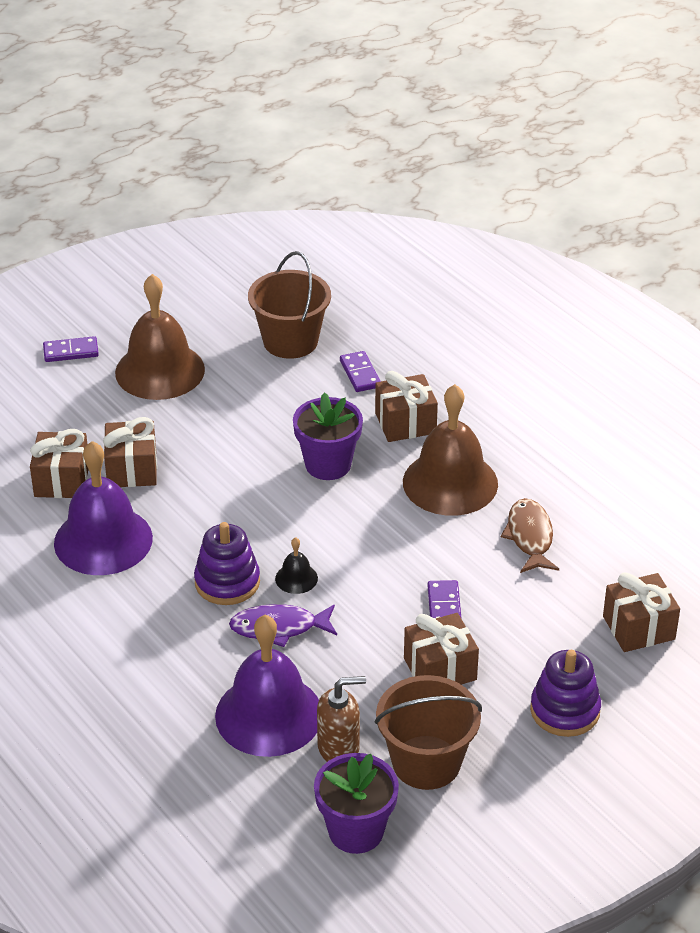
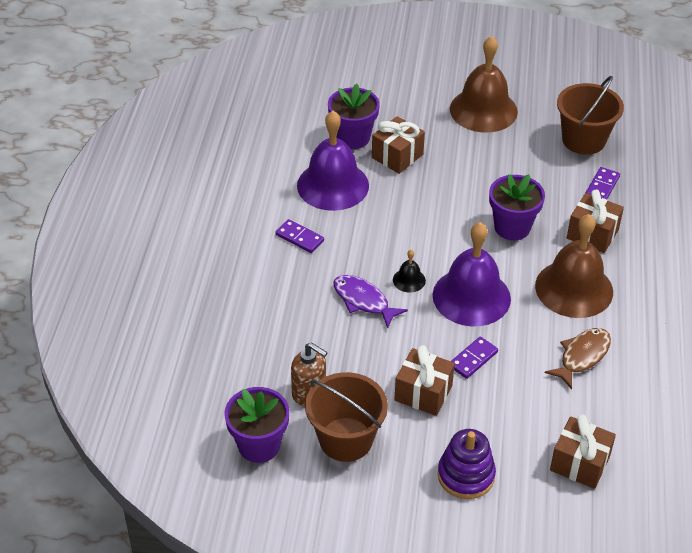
camera: 45 degrees right, 5 degrees up
(62, 480) = (353, 138): brown gift -> purple flower pot
(71, 352) = (447, 69): purple domino -> purple domino (299, 238)
(227, 582) = (368, 255): purple stacking toy -> none
(269, 714) = (296, 344): purple bell -> purple bell (471, 296)

